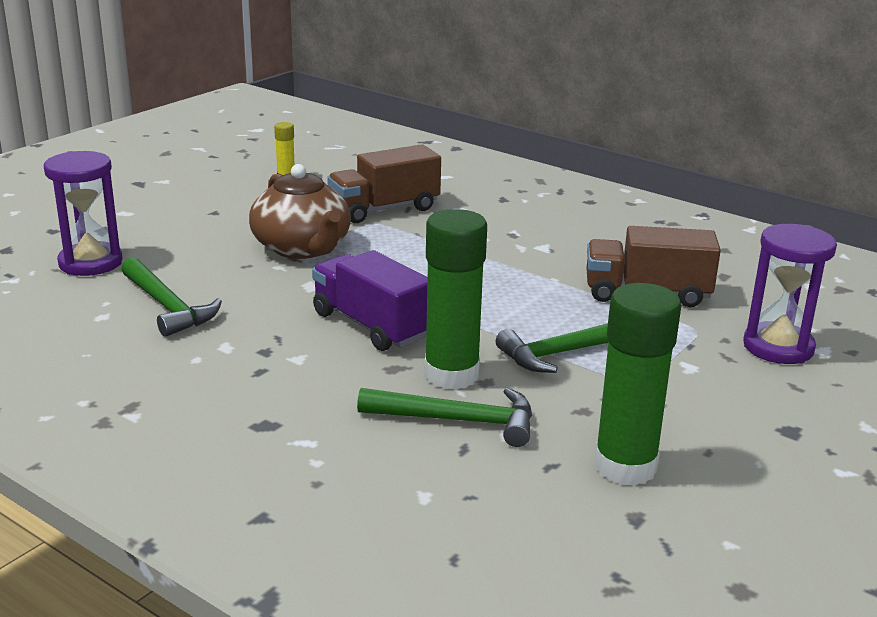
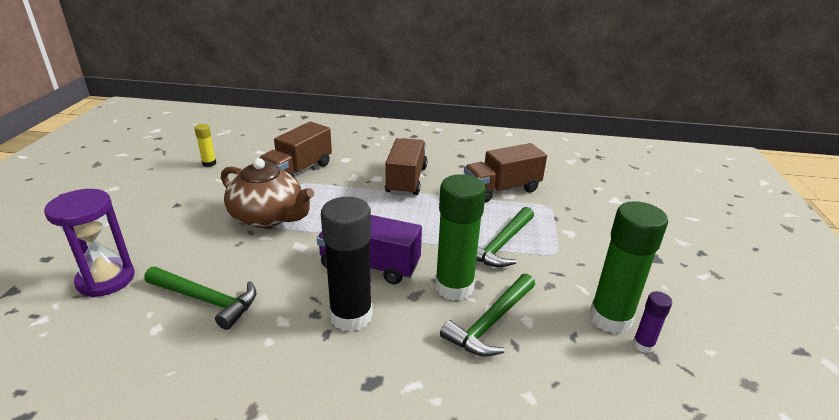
camera: 30 degrees left, 5 degrees up
(301, 364) = (351, 316): none -> black glue stick
(458, 420) = (491, 323): green hammer -> green hammer turned 150 degrees clockwise
(517, 251) = (406, 180): none -> brown truck
(636, 504) = (643, 345): none -> purple glue stick
(778, 347) = (595, 205): purple hourglass -> none

